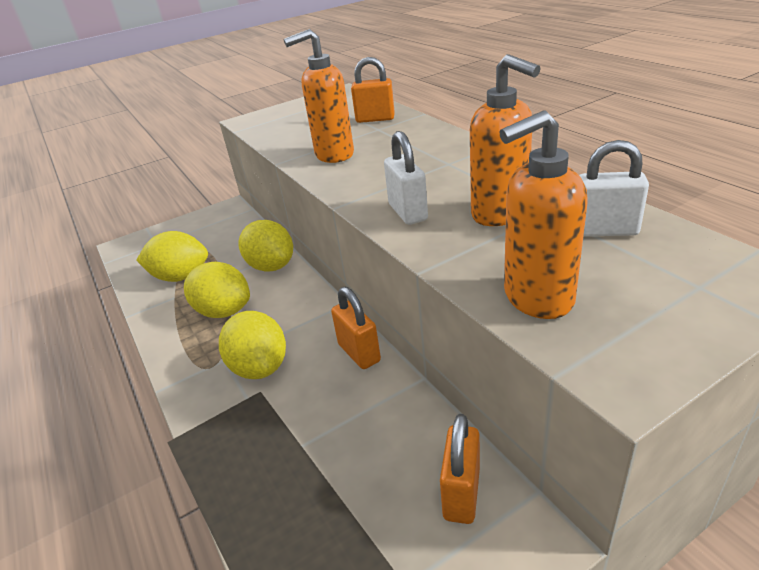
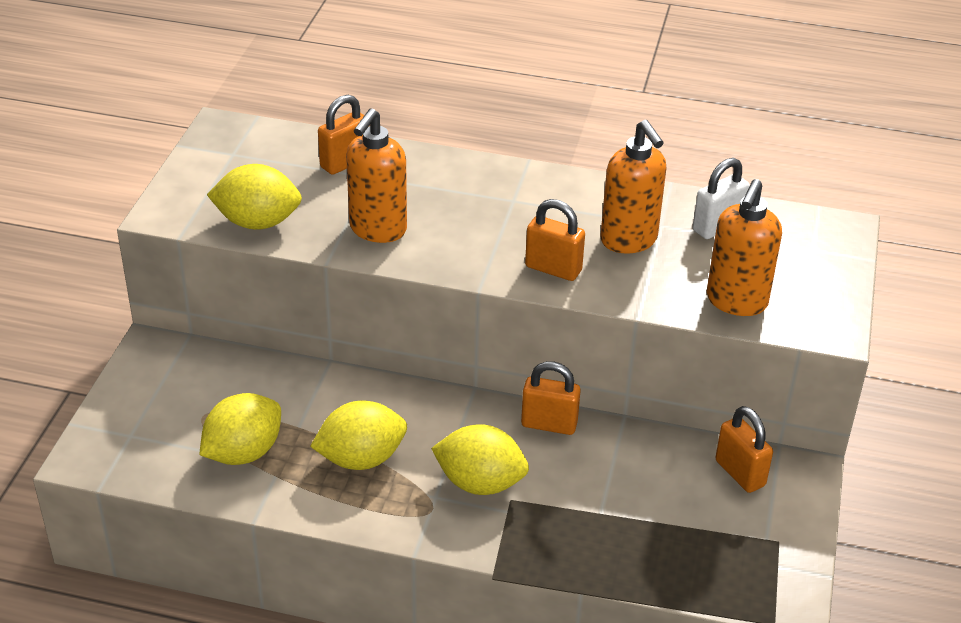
camera: 50 degrees left, 5 degrees up
(271, 266) = (337, 390): yellow lemon -> yellow lemon (258, 222)
(408, 212) = (553, 269): white padlock -> orange padlock
(500, 214) = (629, 241): orange soap dispenser -> orange soap dispenser turned 60 degrees clockwise

